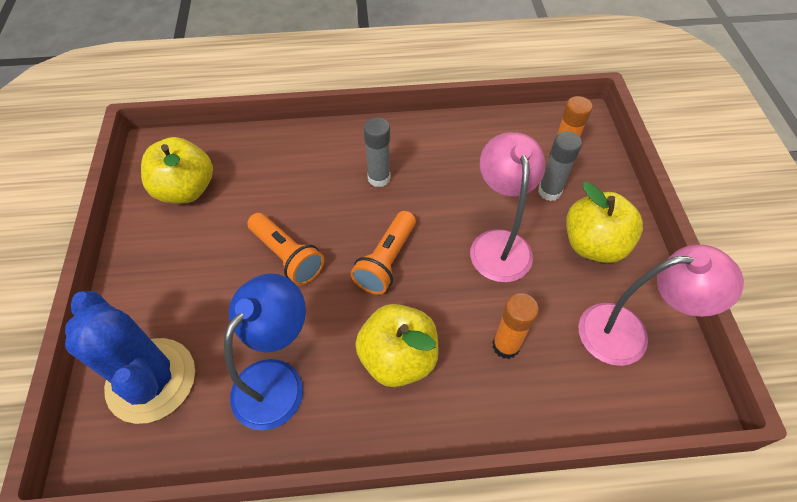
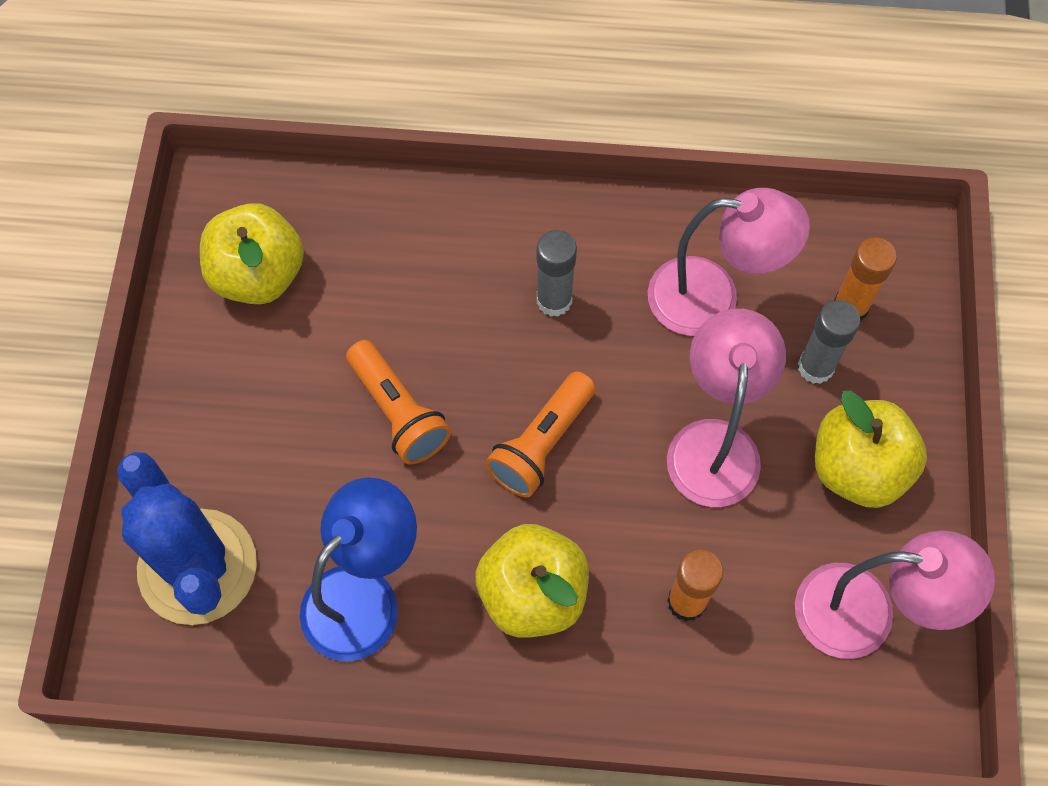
camera: 10 degrees right, 10 degrees up
(476, 164) = (712, 298): none -> pink lamp

